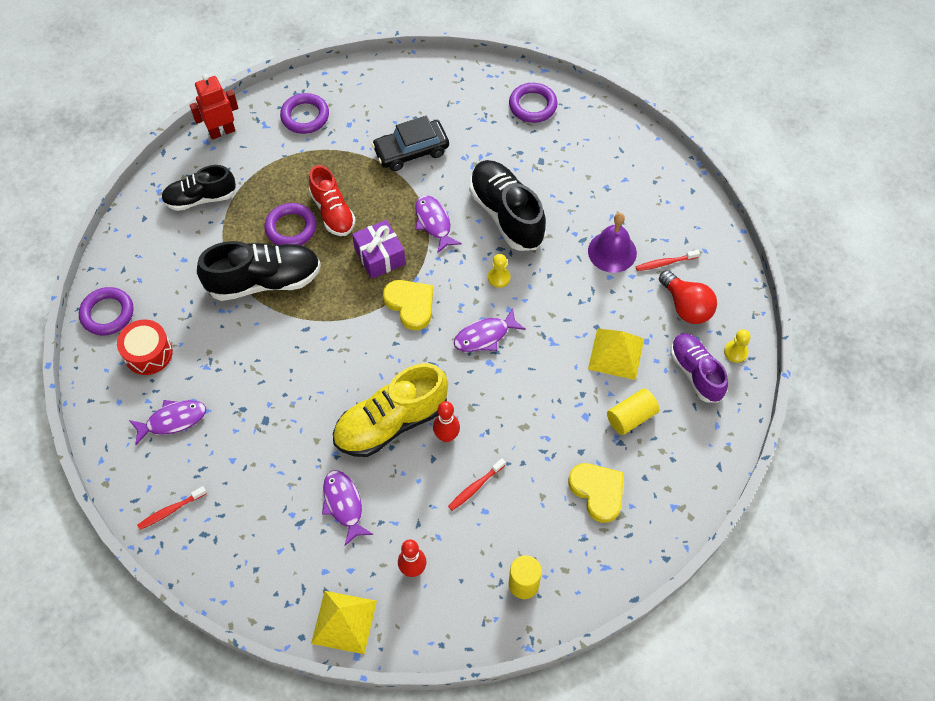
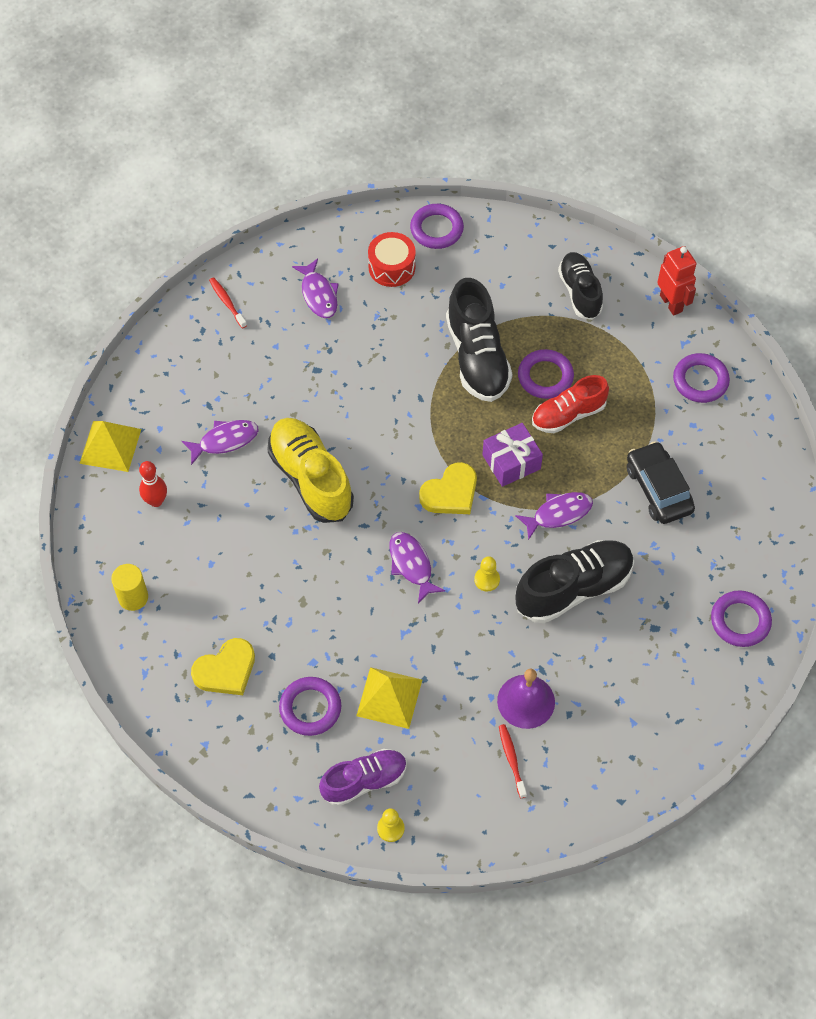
camera: 90 degrees right, 0 degrees up
(446, 436) = (294, 529): red bowling pin -> none
(475, 487) = (237, 555): red toothbrush -> none
(631, 417) = (310, 708): yellow cylinder -> purple ring
(686, 306) = (451, 778): red light bulb -> none

